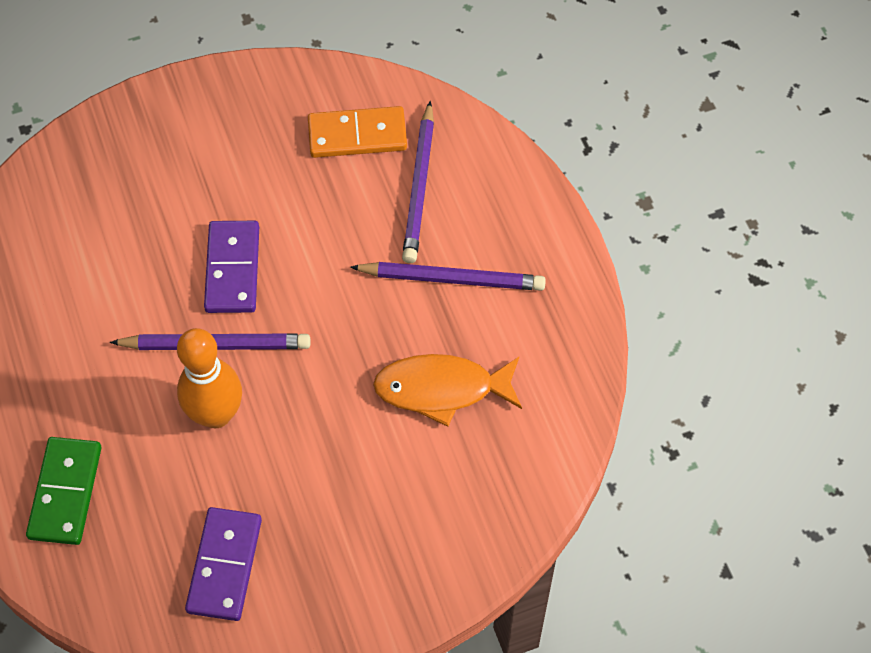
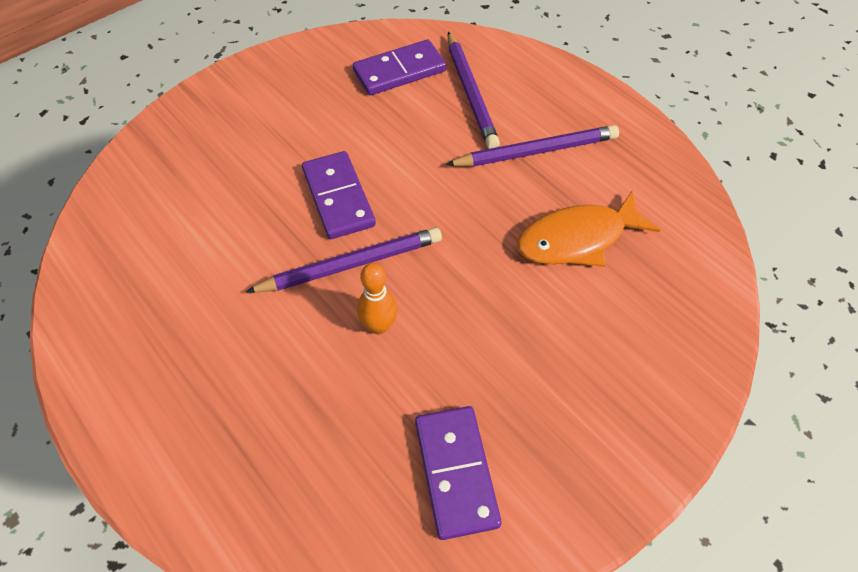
camera: 20 degrees left, 5 degrees down
(66, 492) = (252, 455): green domino -> none
(216, 414) = (379, 326): orange bowling pin -> orange bowling pin, size x0.59
(357, 135) = (399, 71): orange domino -> purple domino

